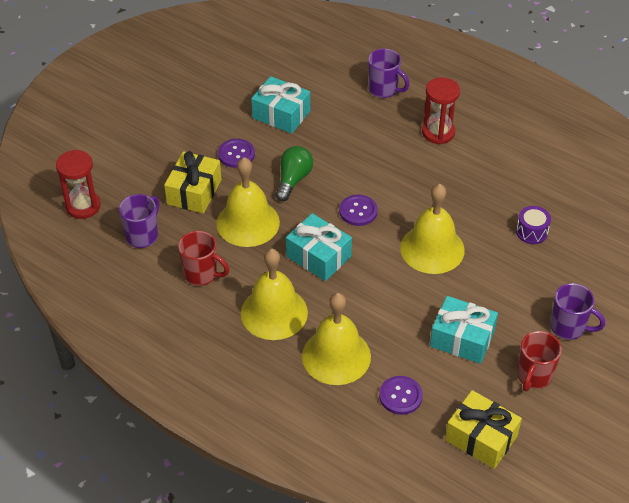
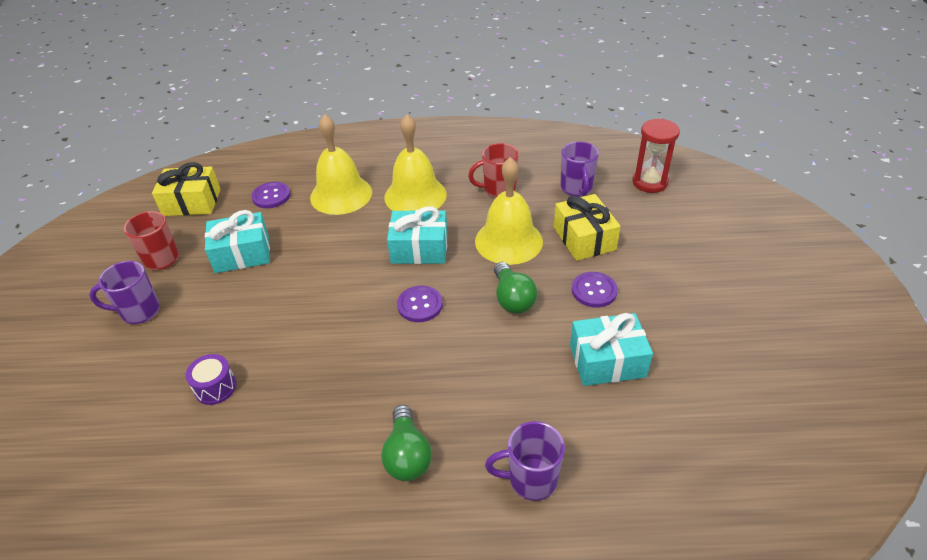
camera: 145 degrees right, 5 degrees down
(432, 249) = (318, 311): yellow bell -> none
(438, 132) = (407, 455): red hourglass -> green light bulb

